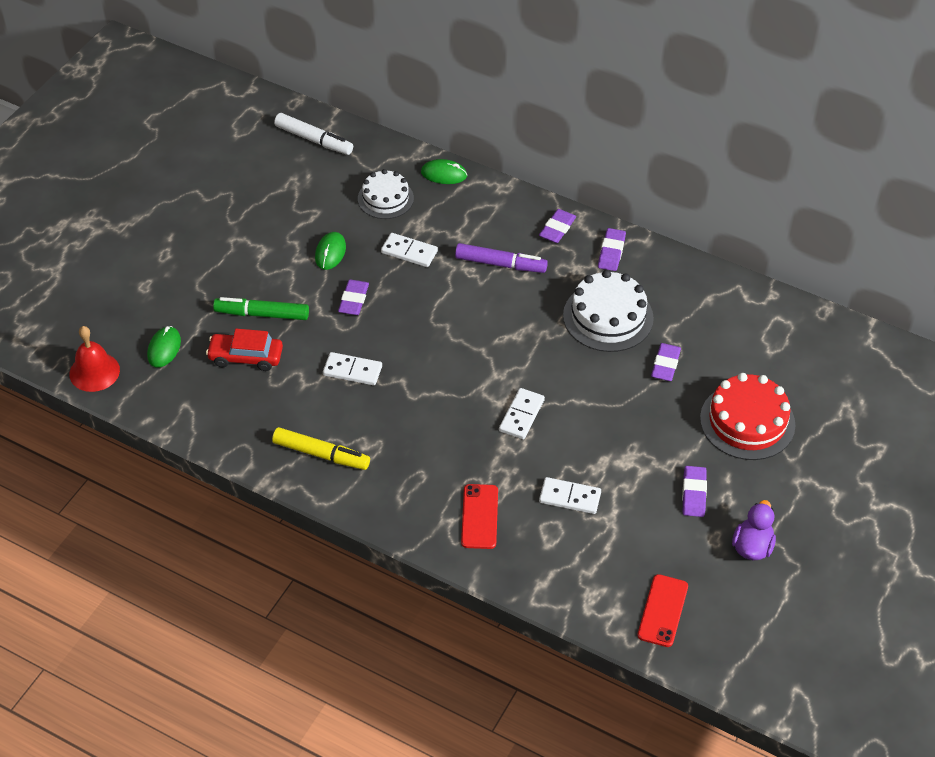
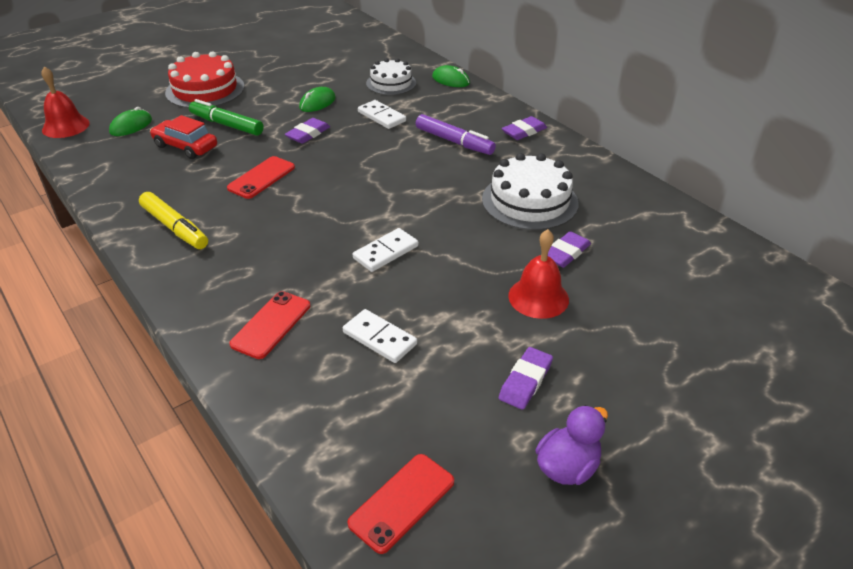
camera: 25 degrees right, 10 degrees down
(314, 140) = (366, 43): white marker -> none
(352, 371) = (261, 178): white domino -> red phone
(611, 252) = (564, 157): purple eraser -> none
(666, 417) = (538, 297): none -> red bell
(747, 421) = (632, 329): red cake -> red cake (205, 90)

